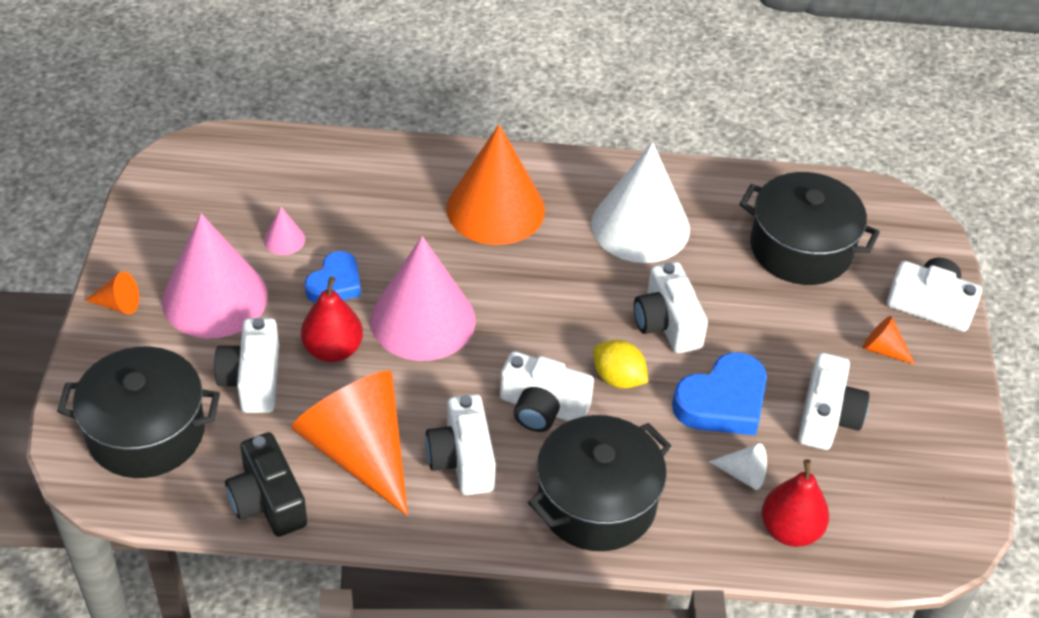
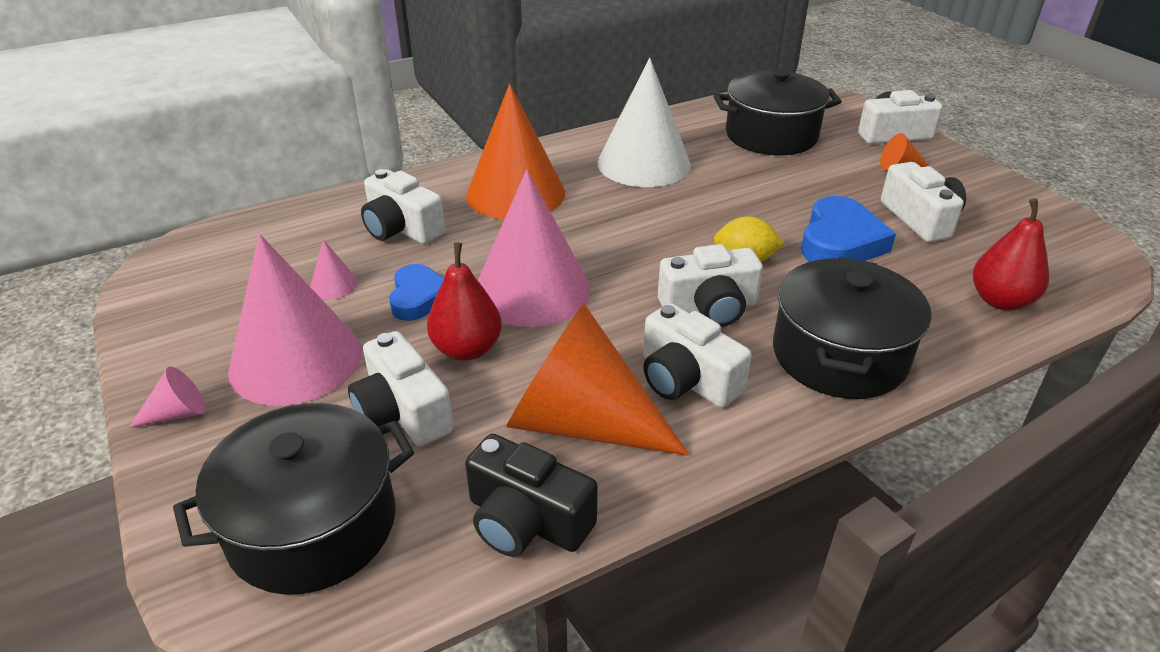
camera: 30 degrees left, 10 degrees down
(118, 304) = (178, 413): orange cone -> pink cone
(667, 323) = (736, 211): white camera -> white camera (402, 228)
(743, 474) = (918, 280): white cone -> none

